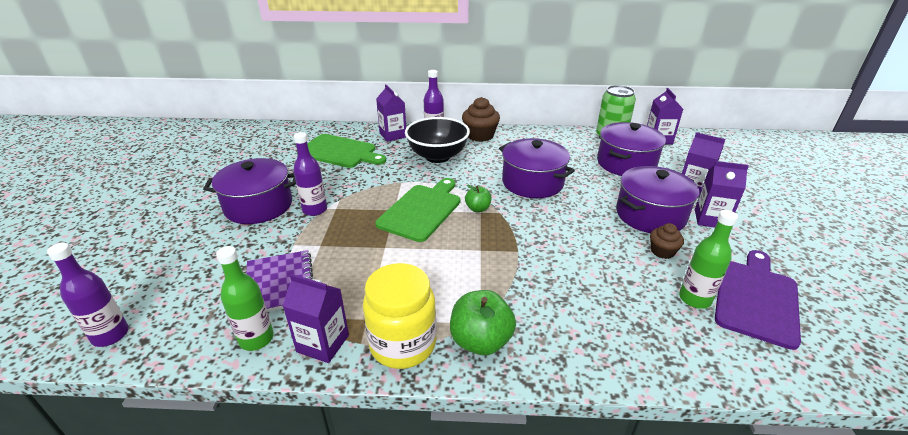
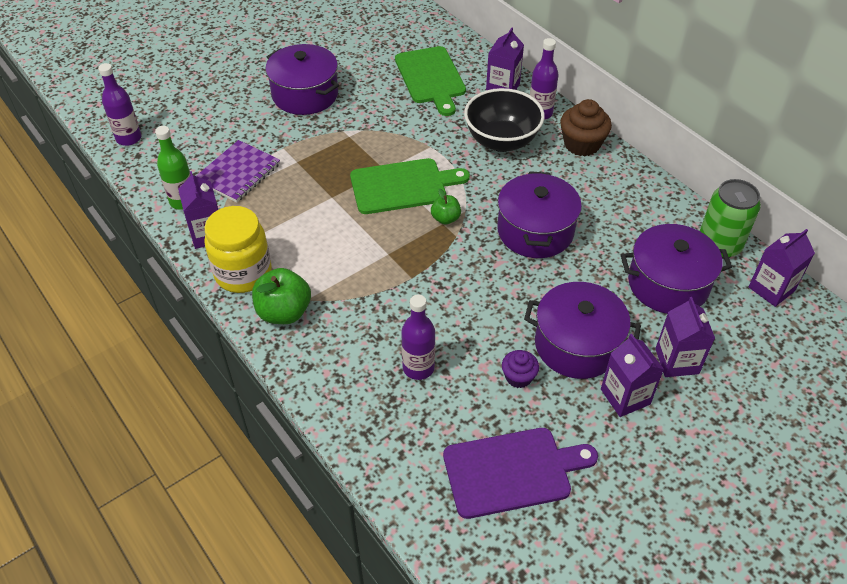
camera: 50 degrees right, 15 degrees up
(315, 210) = (334, 127): purple bottle -> purple bottle (418, 368)
(662, 251) = (518, 377): brown cupcake -> purple cupcake
(694, 299) = (465, 425): green bottle -> none

